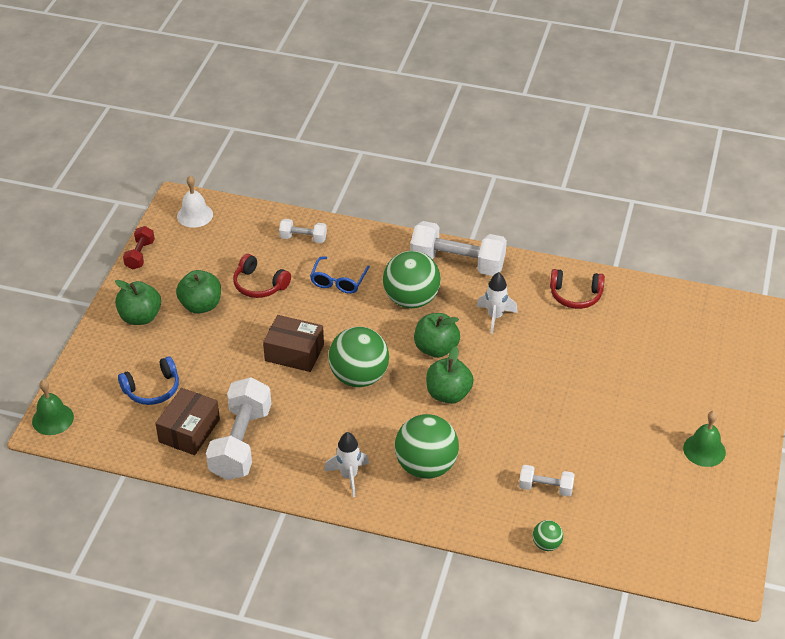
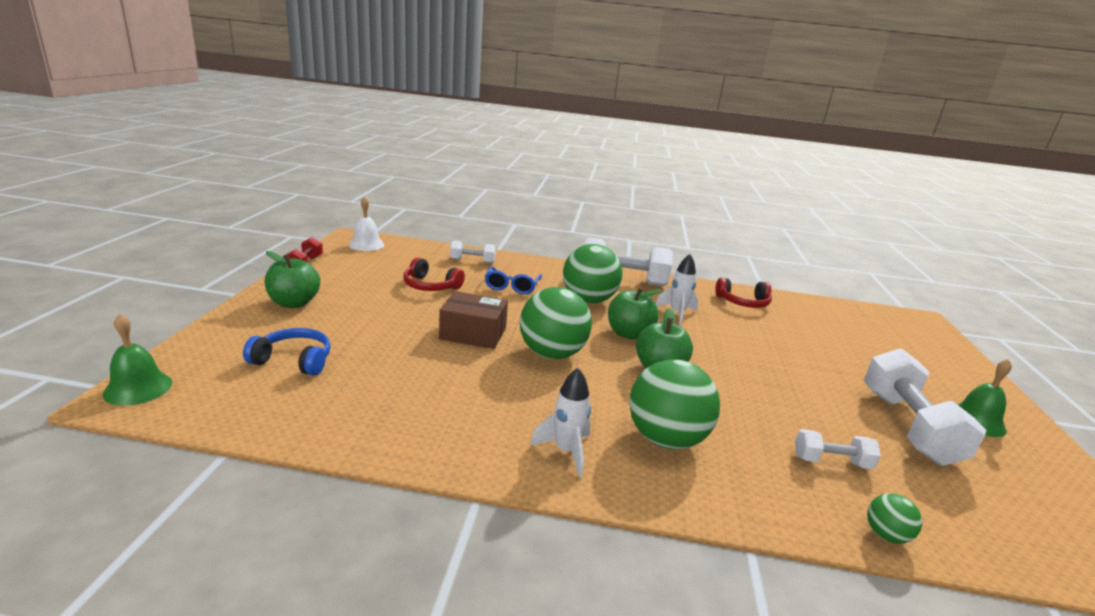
camera: 10 degrees left, 20 degrees down
(152, 389) = (294, 360): blue headphones -> blue headphones turned 135 degrees counterclockwise
(189, 430) = (337, 401): brown box -> none
(201, 305) = (366, 297): green apple -> none
(241, 443) = (409, 414): white dumbbell -> white dumbbell (907, 426)

